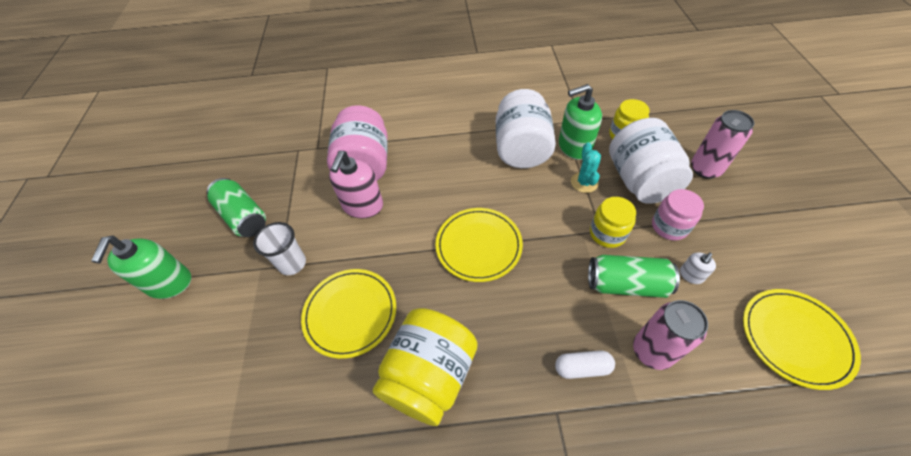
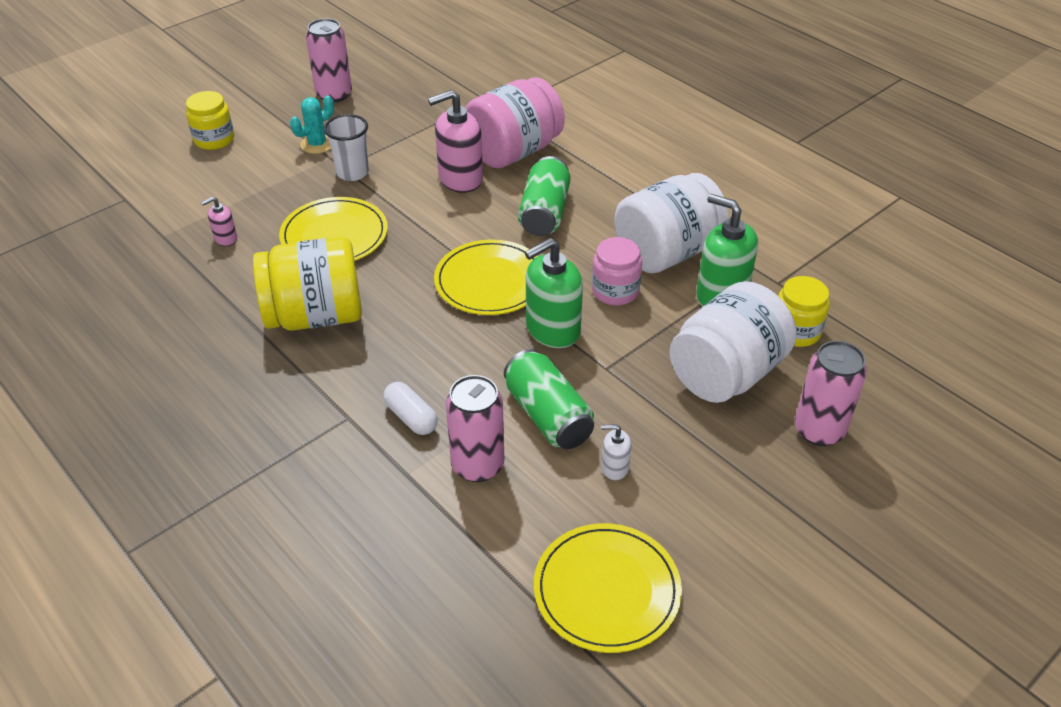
camera: 50 degrees right, 10 degrees down
(169, 283) = (271, 118): green soap dispenser -> green soap dispenser (552, 329)
(192, 227) = (334, 94): none -> pink can
(243, 216) = (373, 115): green can -> green can (544, 212)
(280, 397) = (225, 239): none -> pink soap dispenser
(584, 182) = (669, 326): turquoise cactus -> turquoise cactus (317, 144)
(607, 233) = (607, 374): yellow jar -> yellow jar (214, 139)
(669, 226) = (675, 425): pink jar -> pink jar (615, 291)

